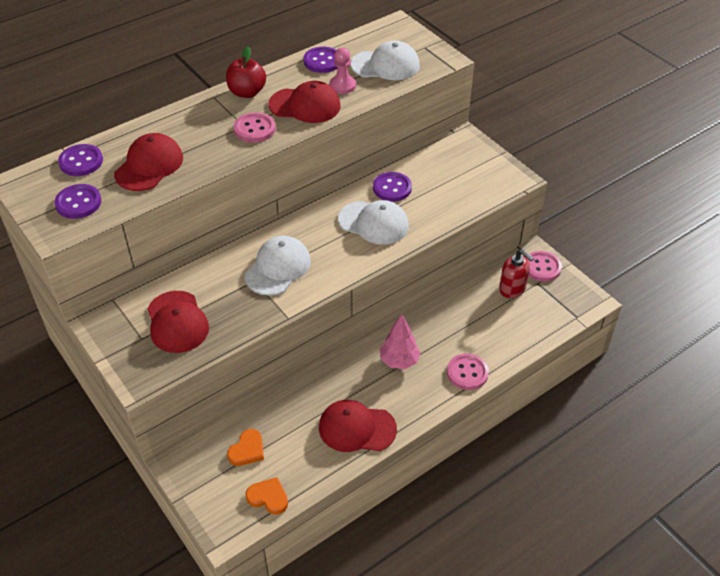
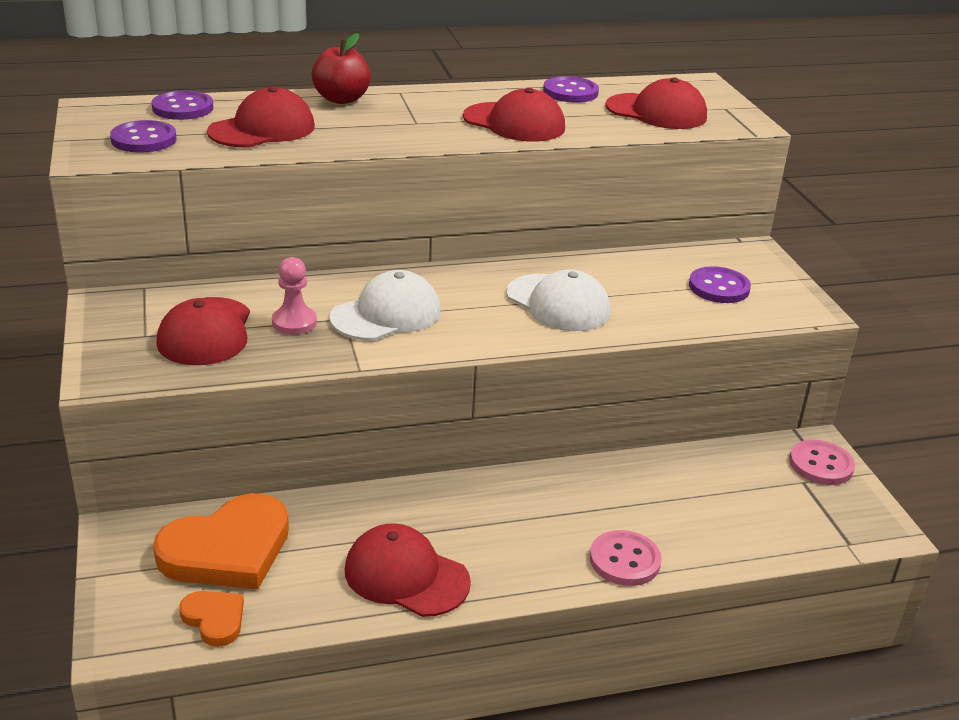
camera: 20 degrees right, 15 degrees down
(247, 92) = (446, 97): red apple -> red apple (341, 99)
(247, 450) = (227, 549): orange heart -> orange heart, size x2.00
(254, 129) = (428, 128): pink button -> none
(342, 86) = (581, 117): pink pawn -> pink pawn (294, 322)
(385, 65) = (656, 112): white cap -> red cap
(392, 188) = (610, 275): purple button -> purple button (719, 287)
(399, 361) = (525, 512): pink tree -> none
(512, 289) = (757, 477): red soap dispenser -> none

